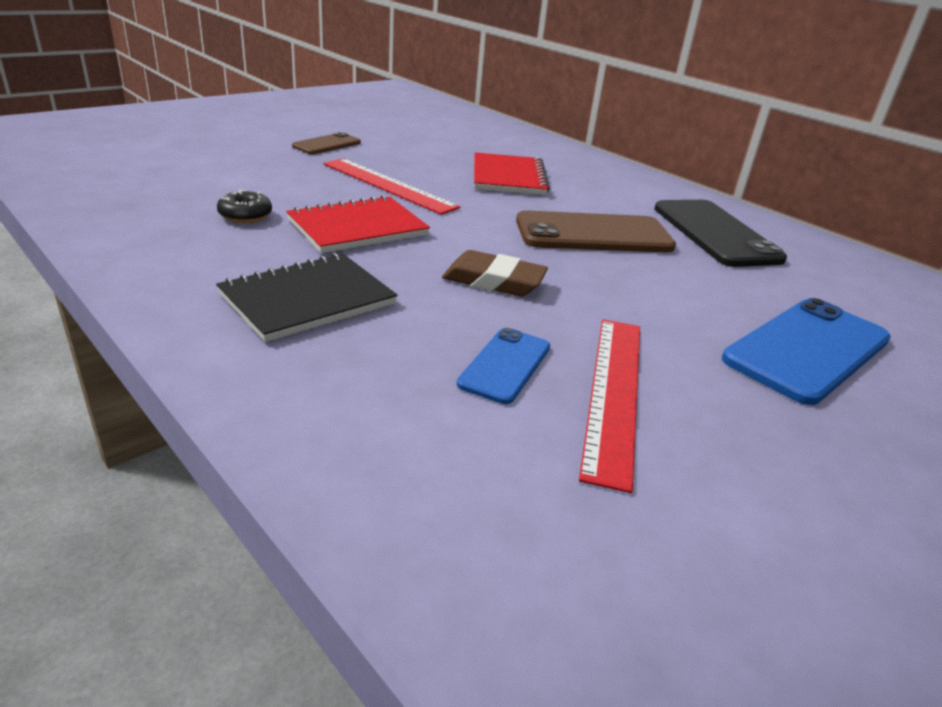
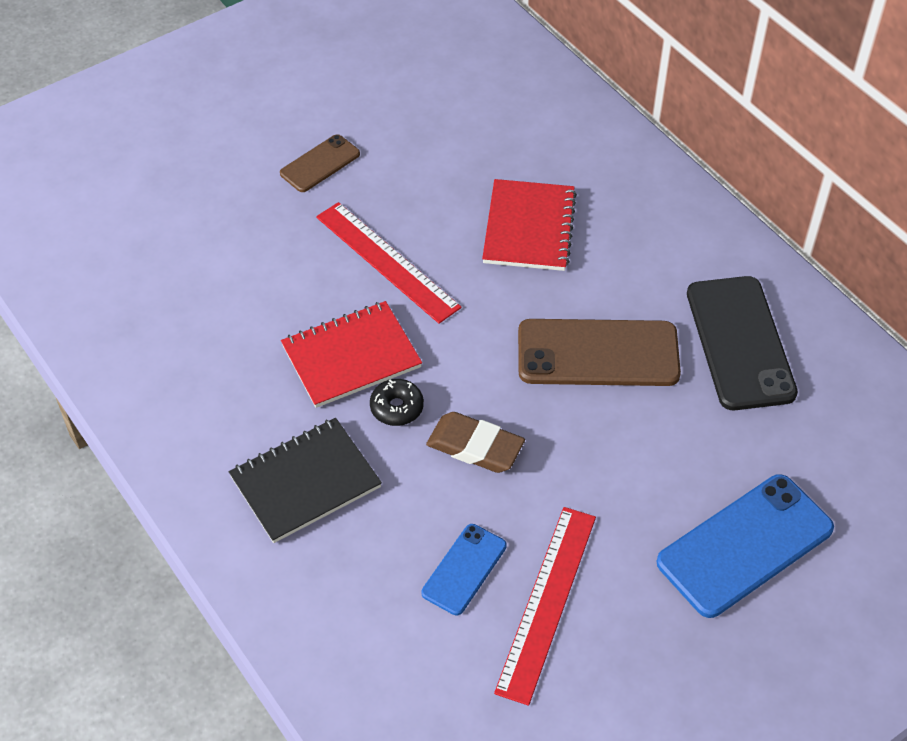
camera: 10 degrees right, 20 degrees up
(245, 215) = (241, 340): black donut -> black donut (397, 407)

